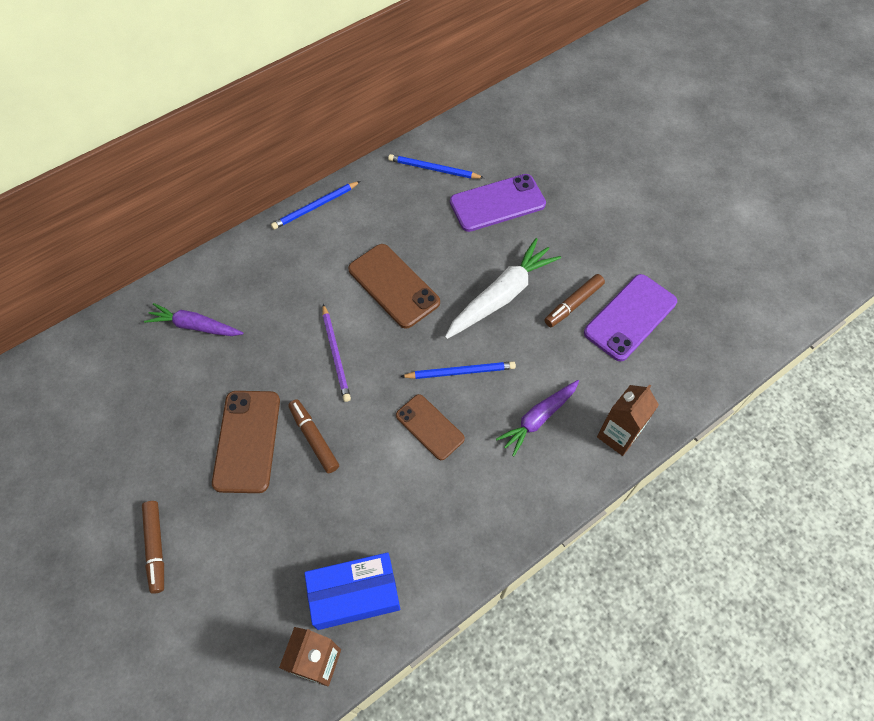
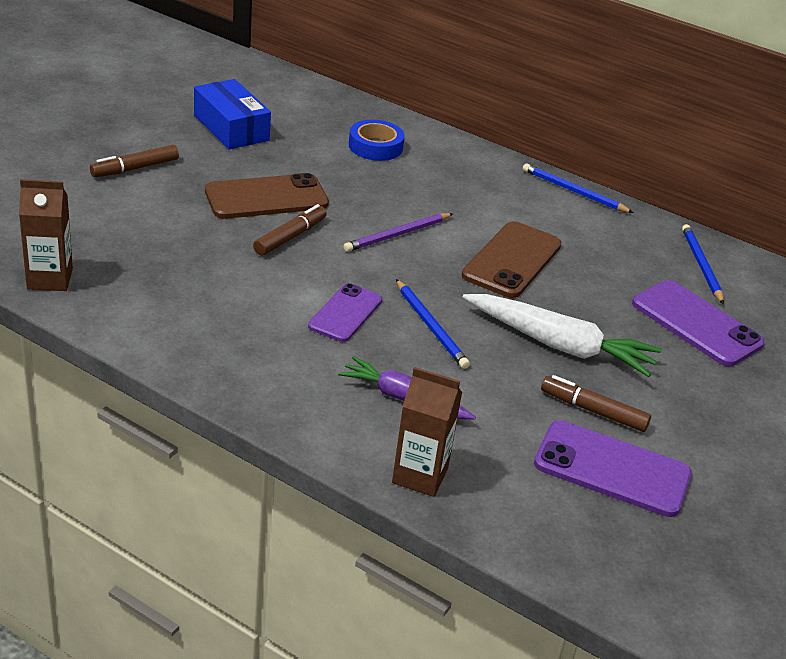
camera: 65 degrees right, 25 degrees down
(195, 326) = (375, 146): purple carrot -> blue tape
(354, 594) = (127, 291): blue box -> blue box (231, 128)
(430, 427) = (345, 313): brown phone -> purple phone

